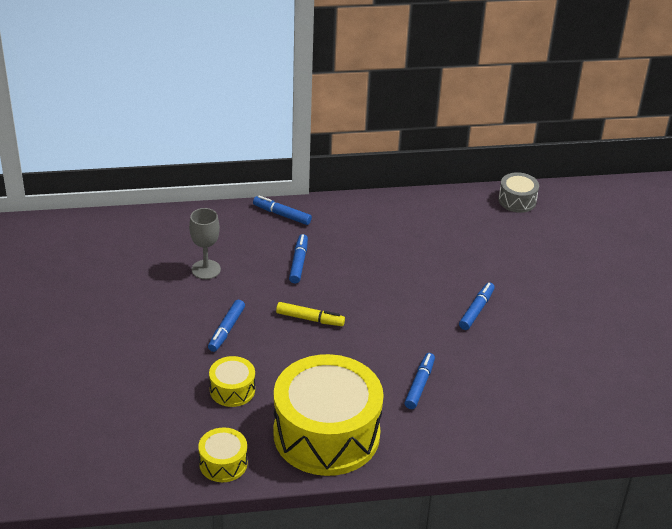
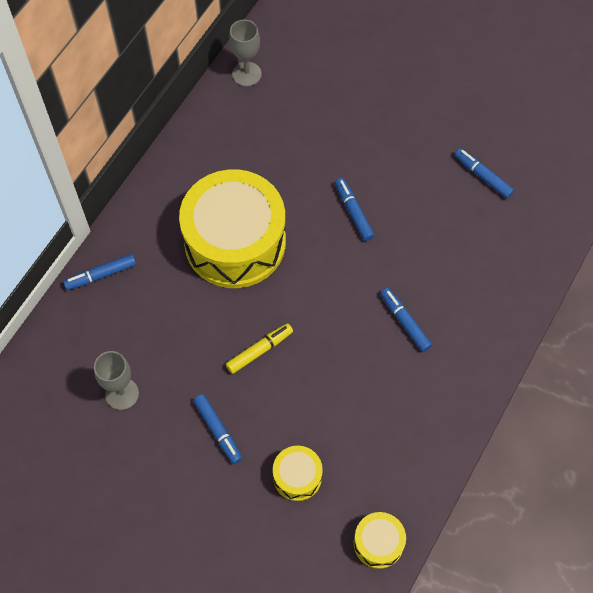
camera: 50 degrees left, 25 degrees up
(298, 263) = (179, 308): blue marker -> blue marker (482, 176)
(326, 434) = (406, 435): yellow drum -> yellow drum (235, 242)
(517, 200) = (246, 74): grey drum -> grey goblet

